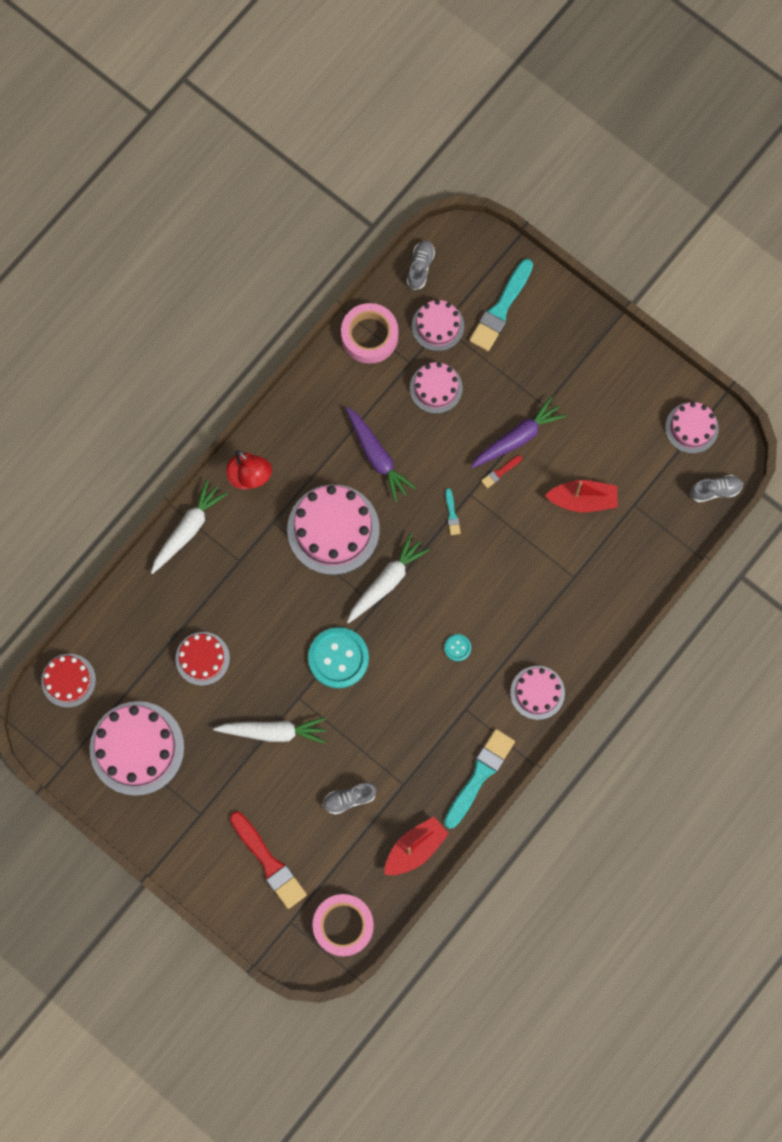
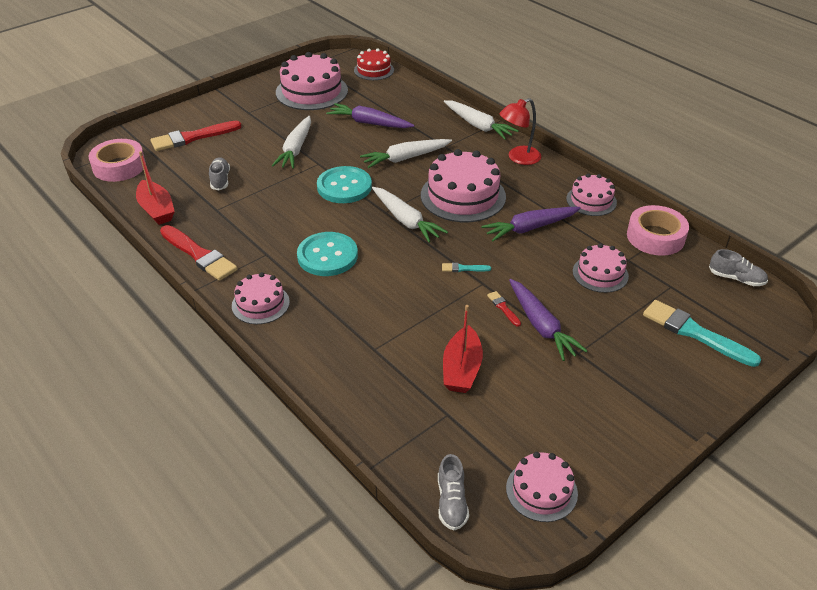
camera: 100 degrees right, 35 degrees down
(202, 658) = (369, 123): red cake -> purple carrot
(272, 602) = (405, 158): none -> white carrot
(438, 326) = (670, 283): pink cake -> pink cake (591, 200)
(457, 648) = (327, 256): turquoise button -> turquoise button, size x2.24
(479, 775) = (199, 255): turquoise brush -> red brush

